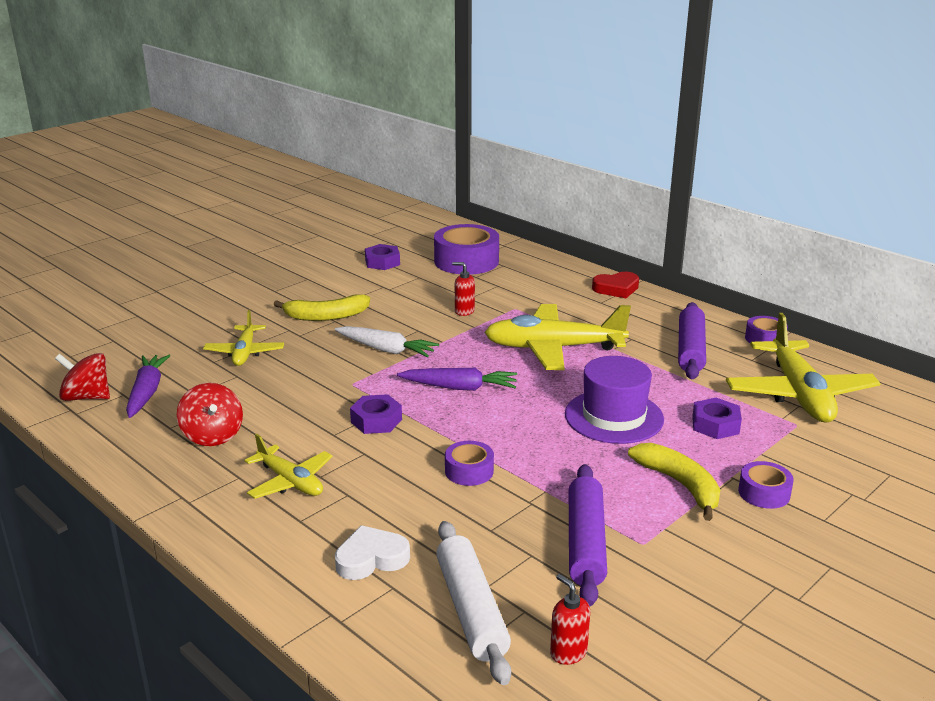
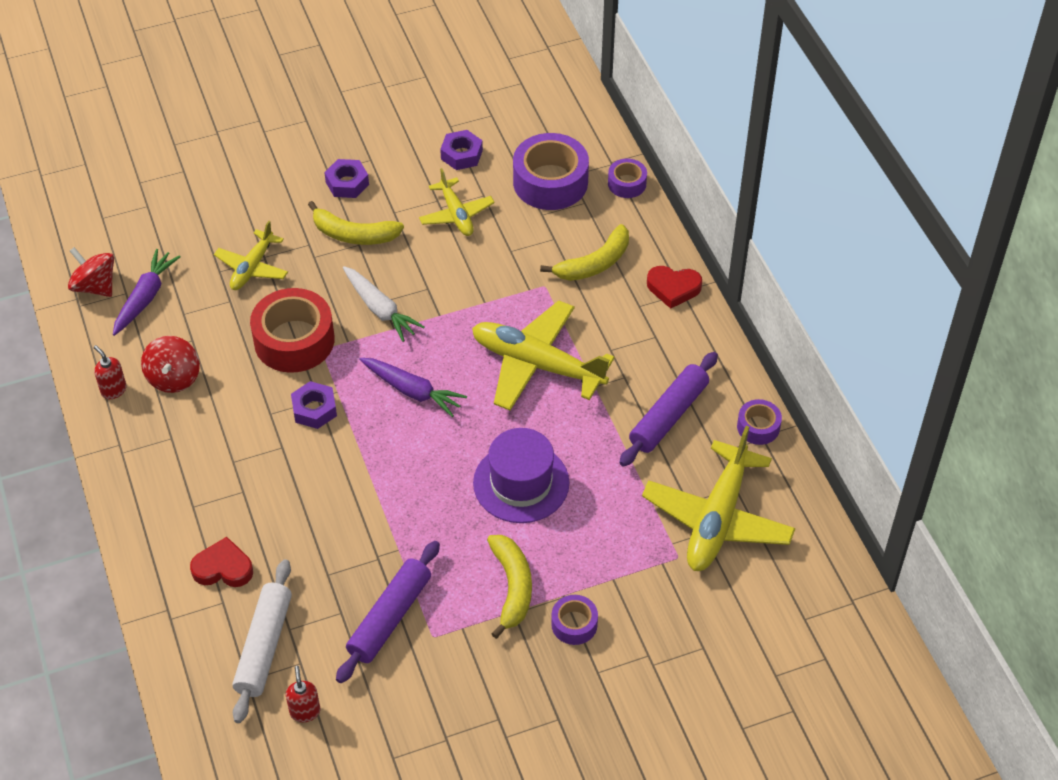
camera: 25 degrees right, 25 degrees up
(290, 481) = (207, 459): yellow plane -> yellow plane (456, 214)
(320, 384) = (294, 340): none -> red tape
(371, 558) = (223, 568): white heart -> red heart
(464, 311) = (491, 273): red soap dispenser -> red soap dispenser (113, 390)
(469, 471) = (352, 502): purple tape -> purple tape (627, 183)
(542, 290) = (594, 263): none -> yellow banana
(715, 425) = (603, 529): purple nut -> purple nut (347, 183)

